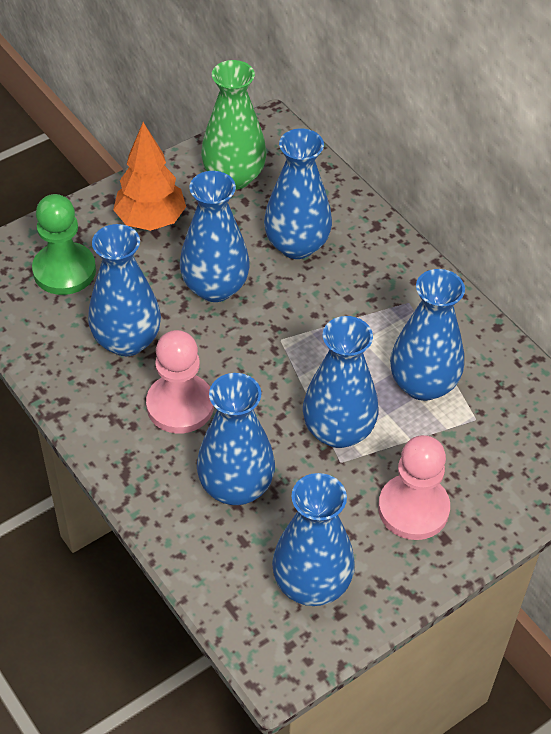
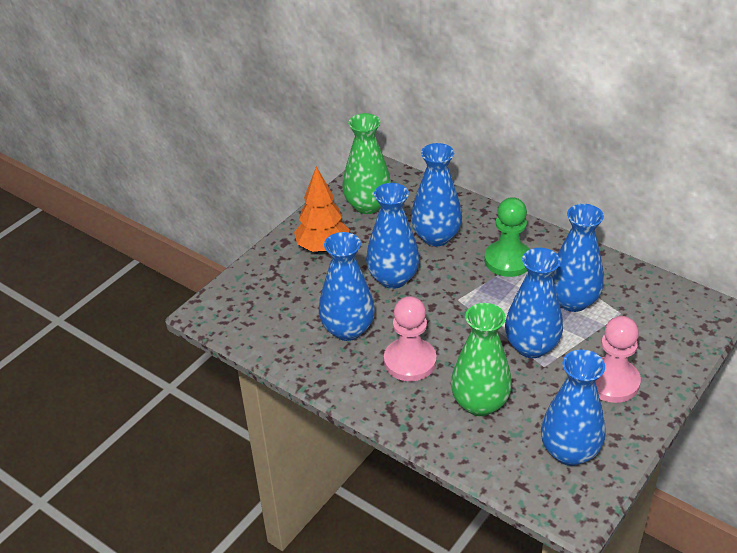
camera: 15 degrees left, 10 degrees down
(64, 271) = (276, 296): green pawn -> green pawn (508, 260)
(236, 486) = (479, 403): blue vase -> green vase

